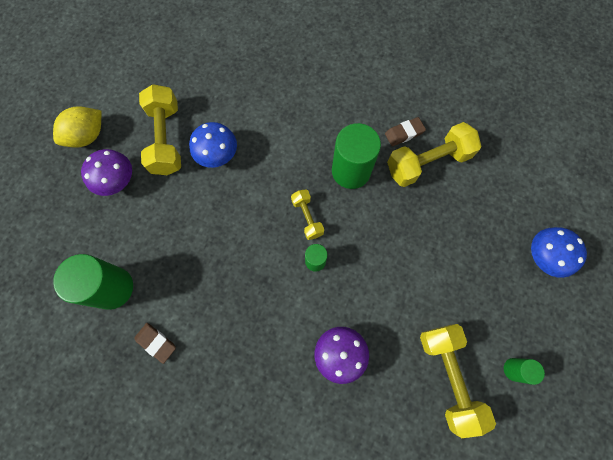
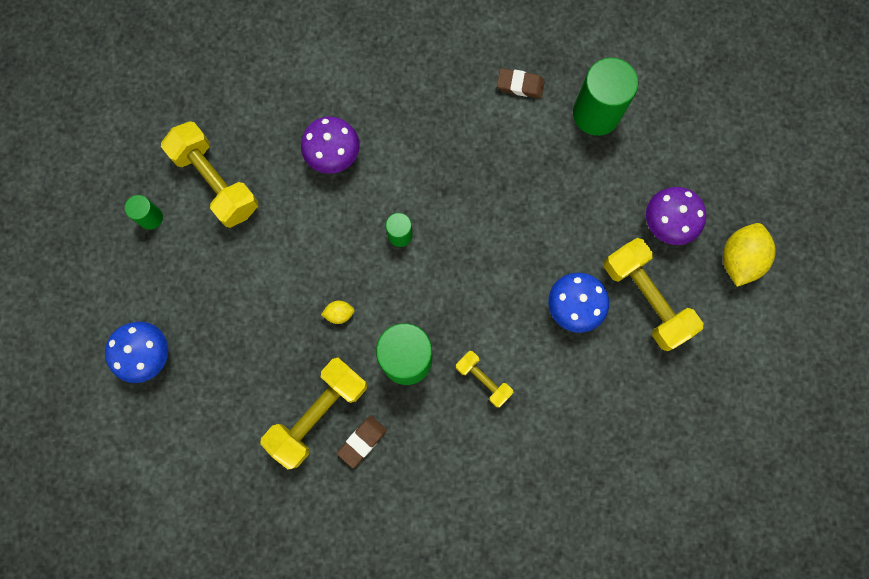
camera: 155 degrees right, 5 degrees up
(307, 217) = (431, 279): yellow dumbbell -> yellow dumbbell (483, 380)
(386, 223) = (339, 314): none -> yellow lemon

